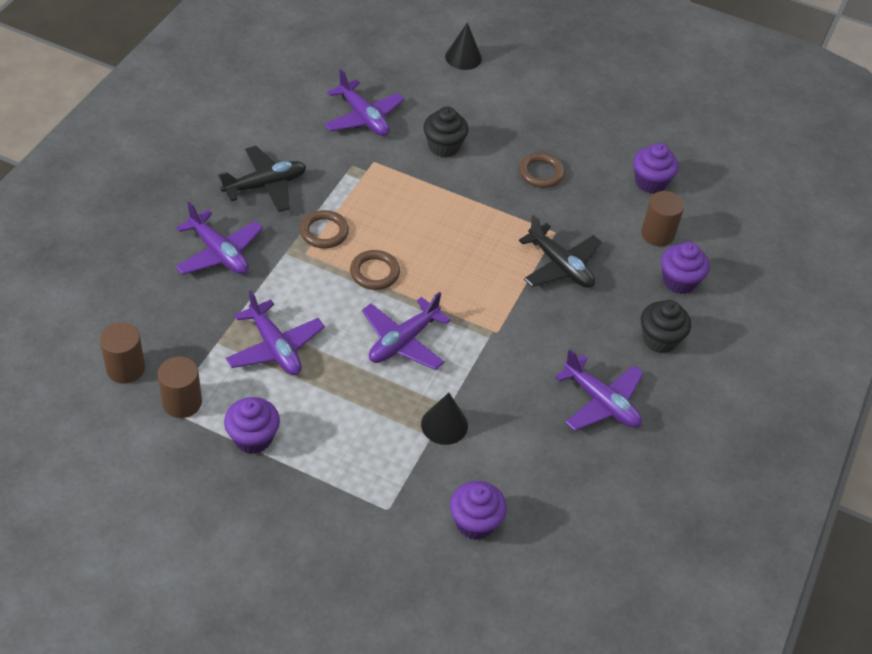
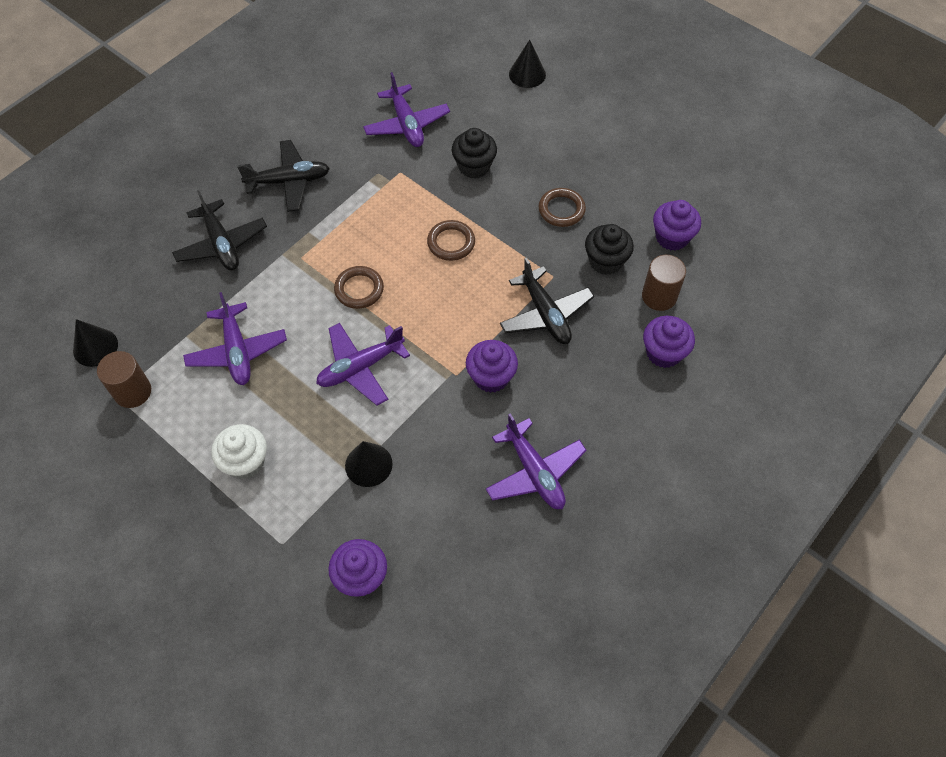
camera: 20 degrees right, 10 degrees up
(125, 368) = (95, 347): brown cylinder -> black cone
(219, 253) = (221, 244): purple plane -> black plane
(253, 438) = (183, 441): purple cupcake -> purple cupcake (491, 377)
(323, 444) = (245, 462): none -> white cupcake
(324, 232) = (326, 239): brown ring -> brown ring (451, 243)
(660, 339) = (620, 414): black cupcake -> black cupcake (605, 261)

